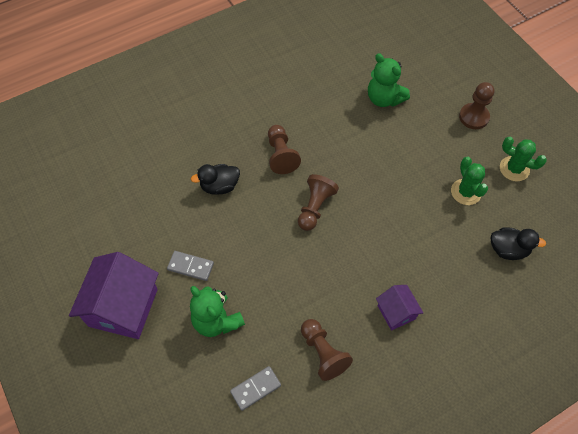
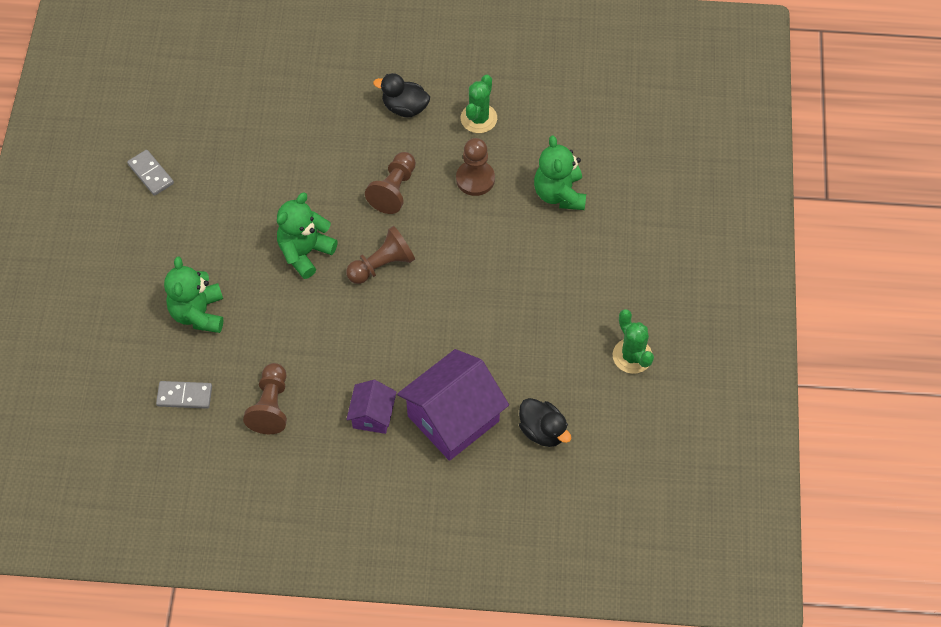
camera: 35 degrees right, 0 degrees up
(123, 307) = (125, 247): purple house -> purple house (453, 418)
(190, 266) = (214, 248): grey domino -> grey domino (150, 174)
(219, 186) = (305, 185): black duck -> black duck (405, 107)
(257, 230) = (305, 252): none -> green teddy bear
(466, 192) = (554, 347): green cactus -> green cactus (478, 118)
(474, 117) = (642, 274): brown pawn -> brown pawn (475, 179)

